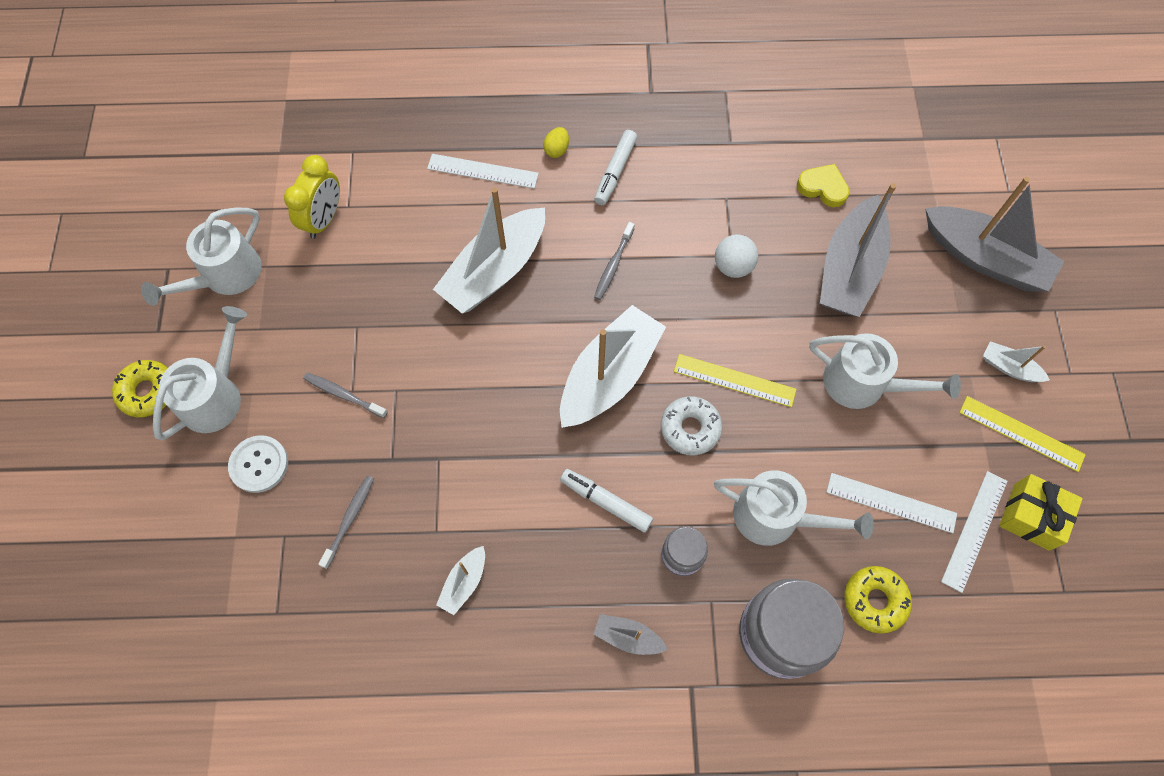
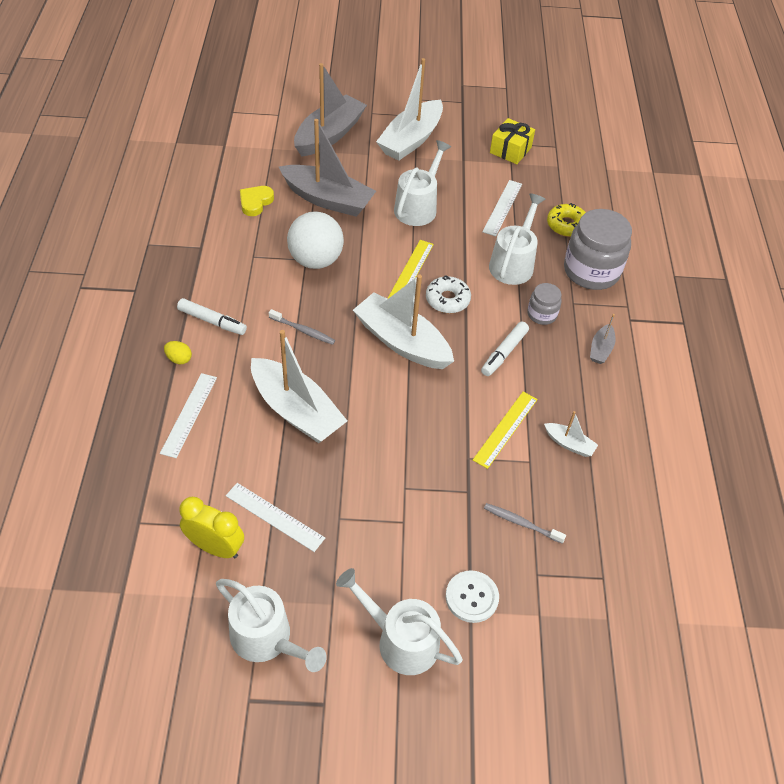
camera: 90 degrees left, 15 degrees down
(148, 391) = (392, 707): yellow donut -> none
(344, 395) = (407, 528): grey toothbrush -> none
(733, 266) = (315, 260): white ball -> white ball, size x1.69
(974, 530) = (520, 175): white ruler -> white ruler (274, 517)
(1009, 367) = (411, 140): white boat -> white boat, size x2.20
(1021, 433) = (456, 143): yellow ruler -> yellow ruler (505, 429)

